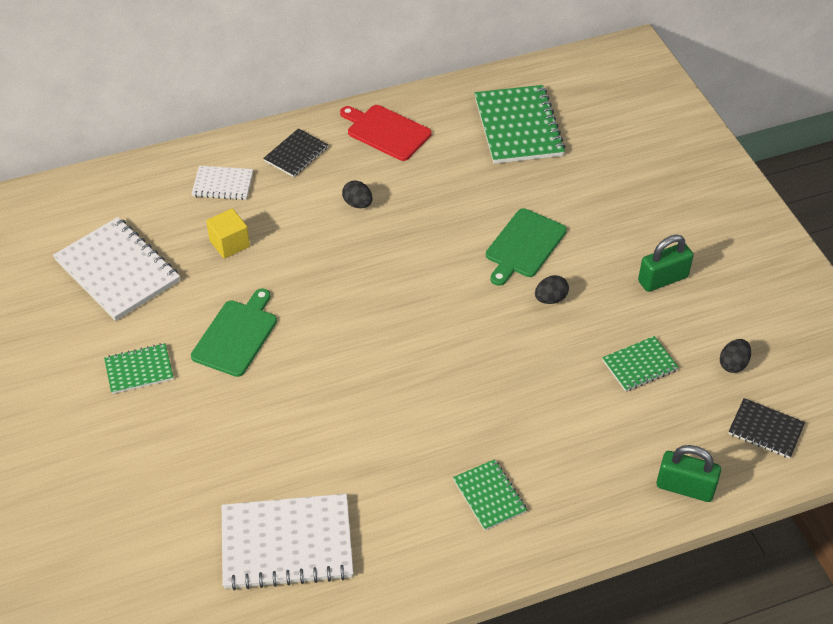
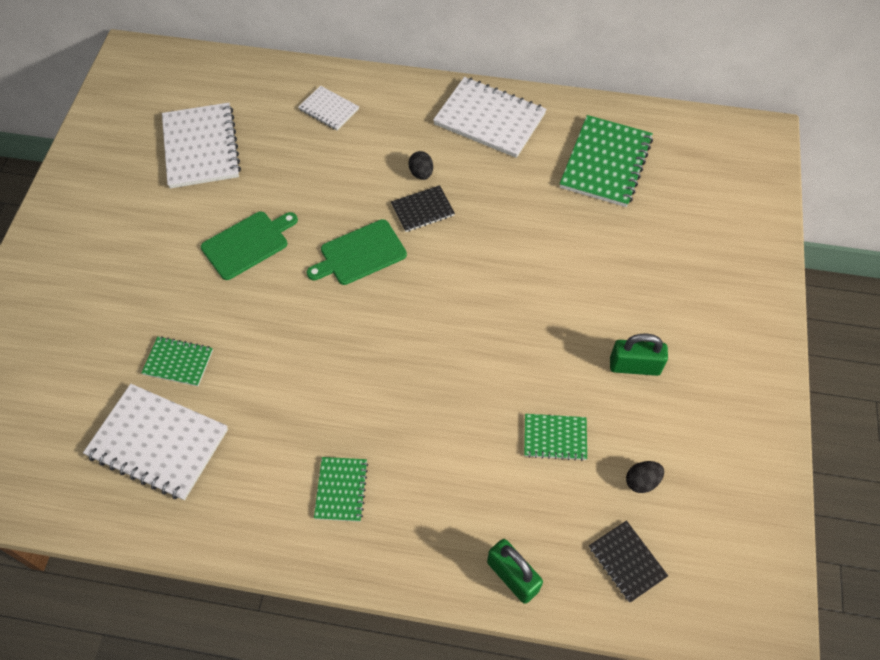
camera: 30 degrees right, 10 degrees up
(139, 370) = (158, 237): green notebook -> green notebook (178, 362)
(229, 243) = (298, 162): yellow cube -> none
(296, 154) = (403, 108): black notebook -> black notebook (422, 210)
(386, 132) = (489, 119): red cutting board -> white notebook
(524, 246) = (532, 275): green cutting board -> green cutting board (360, 254)
(550, 299) = (520, 336): black egg -> none

